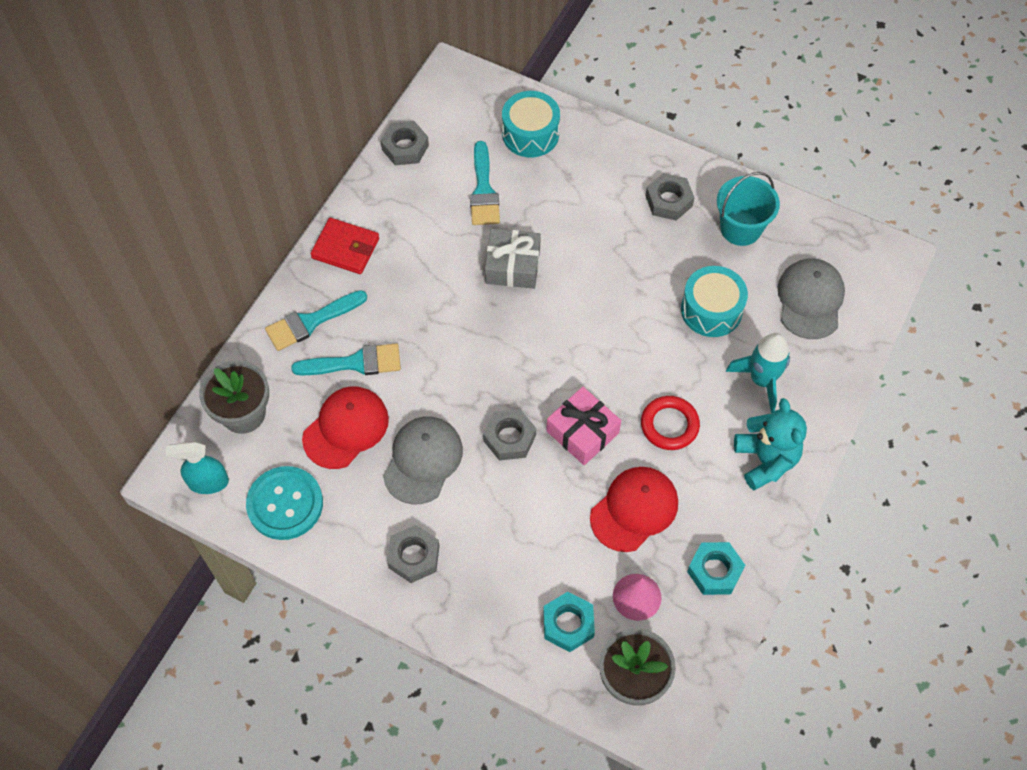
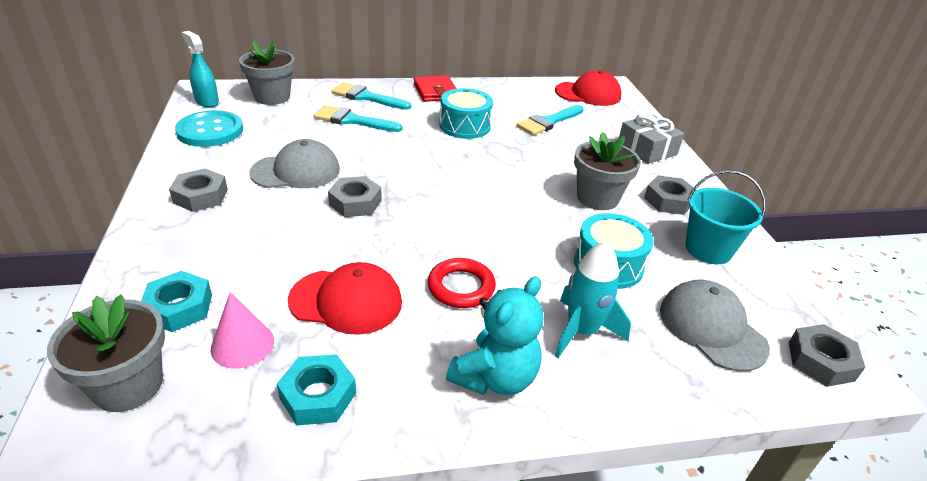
camera: 50 degrees right, 25 degrees down
(346, 428) = (295, 133): red cap -> red cap (588, 94)
(355, 363) = (352, 120): turquoise brush -> turquoise brush turned 150 degrees clockwise
(405, 147) = (535, 87): grey nut -> grey nut (820, 361)
(512, 266) = (507, 152): grey gift -> grey gift (647, 149)
(530, 134) = (618, 124): turquoise drum -> turquoise drum (465, 126)
(582, 432) = (399, 238): pink gift -> none
(629, 250) = (597, 198): none -> grey flower pot
(810, 300) = (711, 328): grey cap -> grey cap turned 90 degrees counterclockwise

